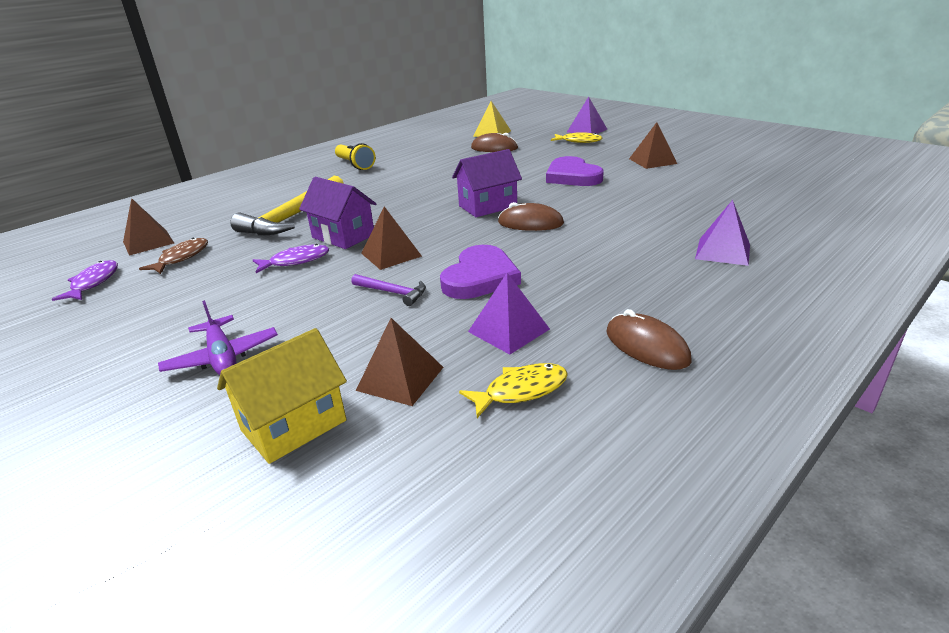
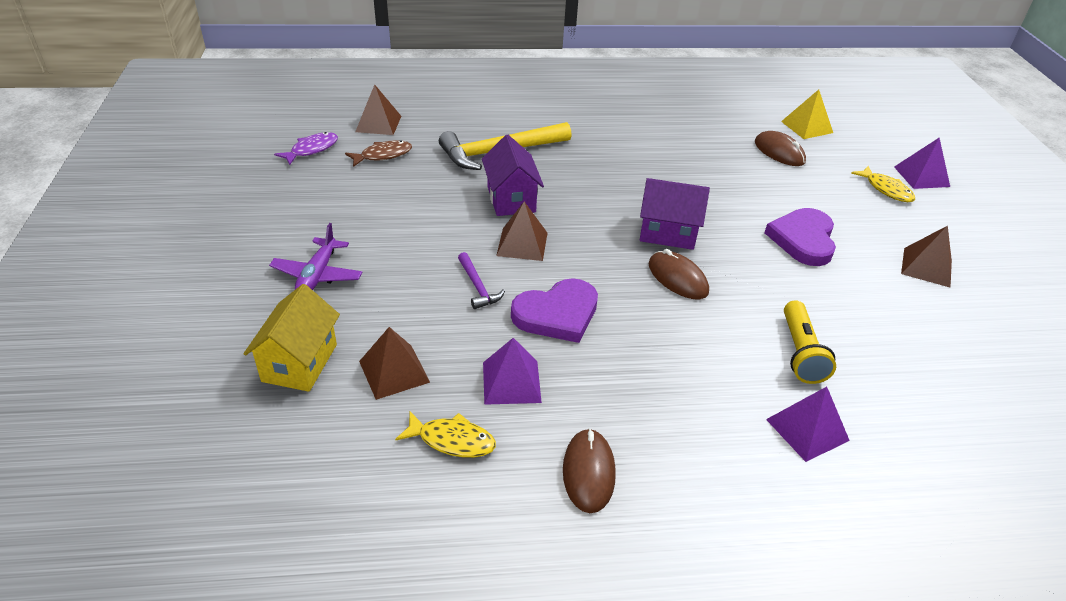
camera: 35 degrees right, 10 degrees up
(294, 425) = (300, 363): yellow house -> yellow house turned 75 degrees counterclockwise
(296, 261) = (450, 207): purple fish -> none
(355, 165) = (620, 107): yellow flashlight -> yellow flashlight (800, 352)

